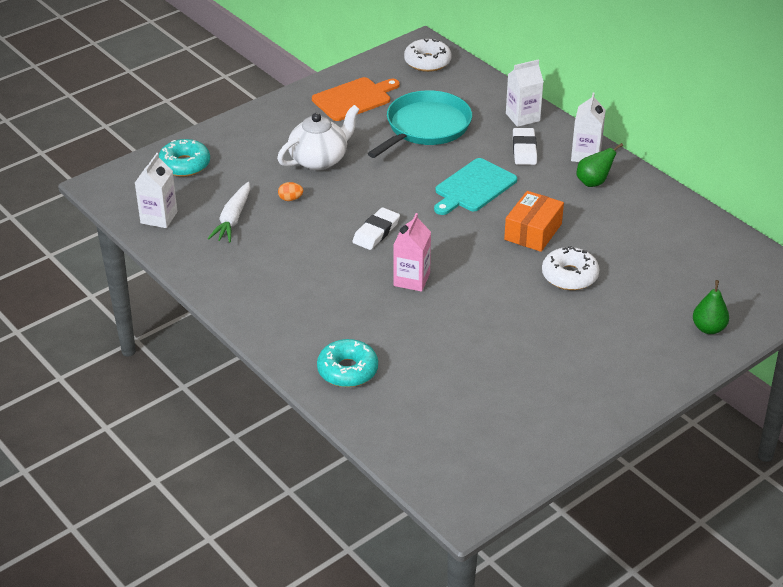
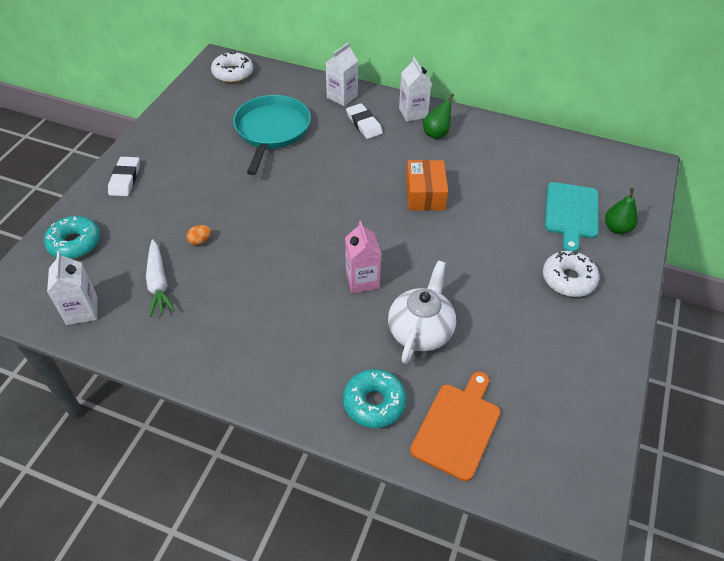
camera: 30 degrees left, 10 degrees up
(319, 160) = (201, 192): white teapot -> white teapot (420, 331)
(354, 99) = (194, 125): orange cutting board -> orange cutting board (458, 427)
(376, 232) = (299, 244): white eraser -> white eraser (125, 179)
(473, 187) = (349, 171): turquoise cutting board -> turquoise cutting board (571, 213)
(569, 276) = (483, 223): white donut -> white donut (568, 279)

